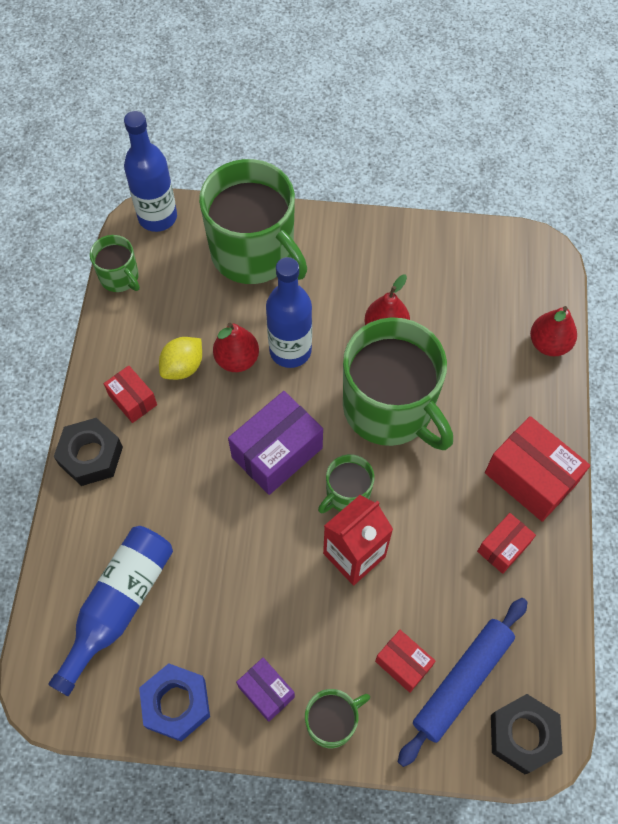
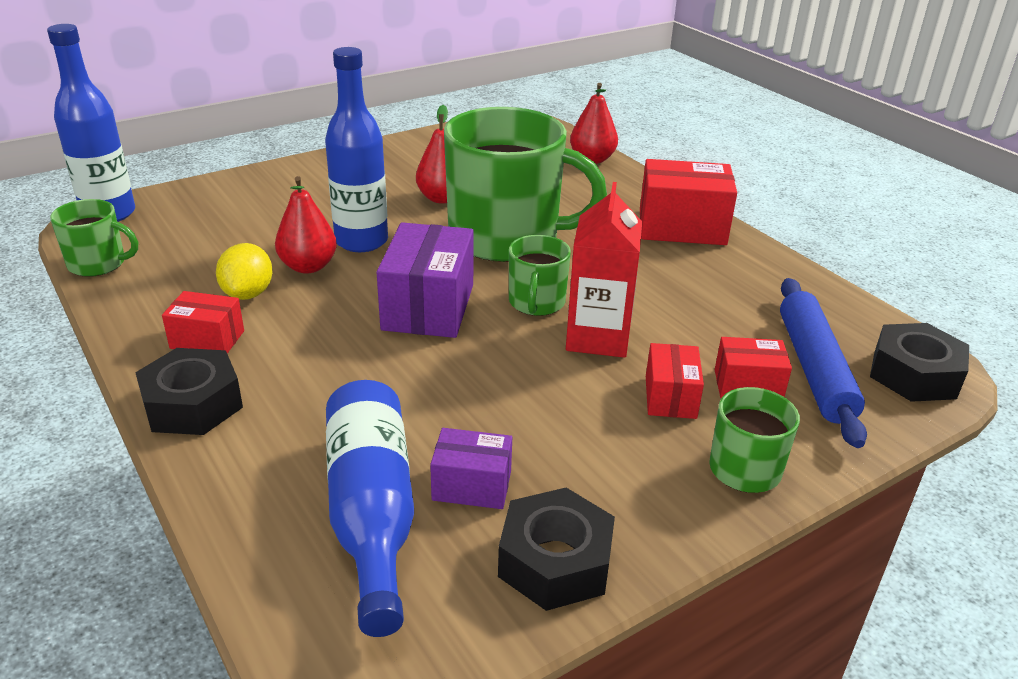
camera: 40 degrees left, 30 degrees down
(176, 704) = (555, 561): blue nut -> black nut
(254, 253) = (251, 201): green mug -> none
(266, 692) = (646, 485): purple box -> purple box (472, 485)
(503, 547) = (720, 272): red box -> red box (670, 397)

